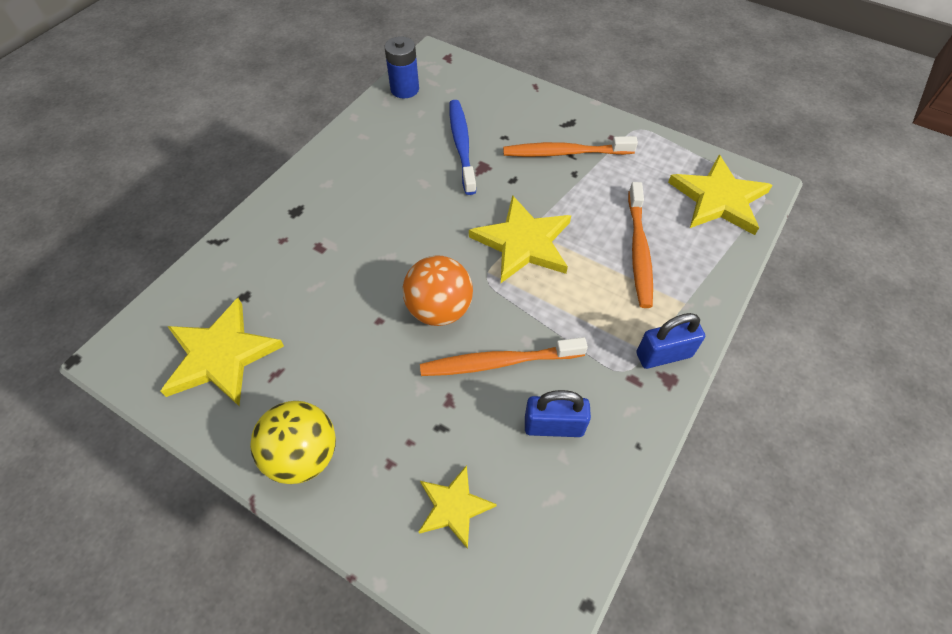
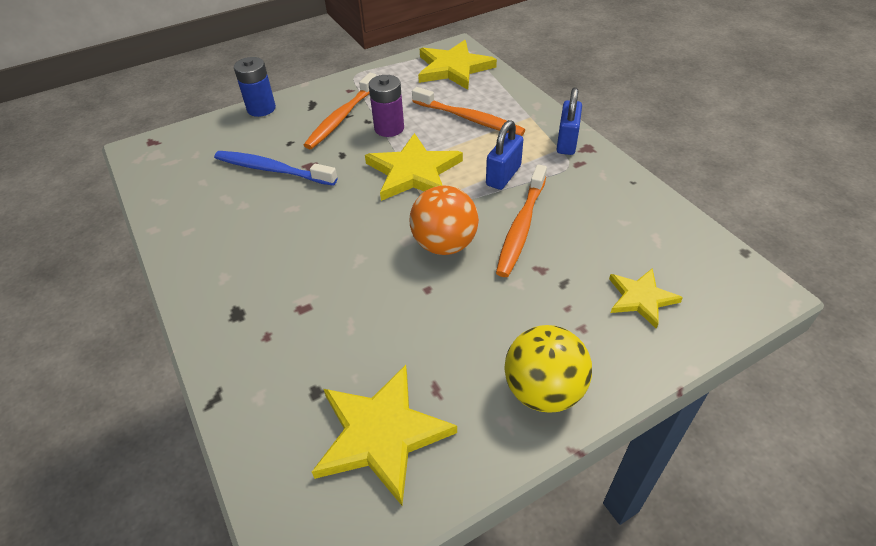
camera: 60 degrees left, 10 degrees down
(404, 89) = (159, 182): blue battery -> blue battery (261, 109)
(553, 426) = (596, 217): blue padlock -> blue padlock (503, 176)
(575, 194) = (389, 128): none -> purple battery

